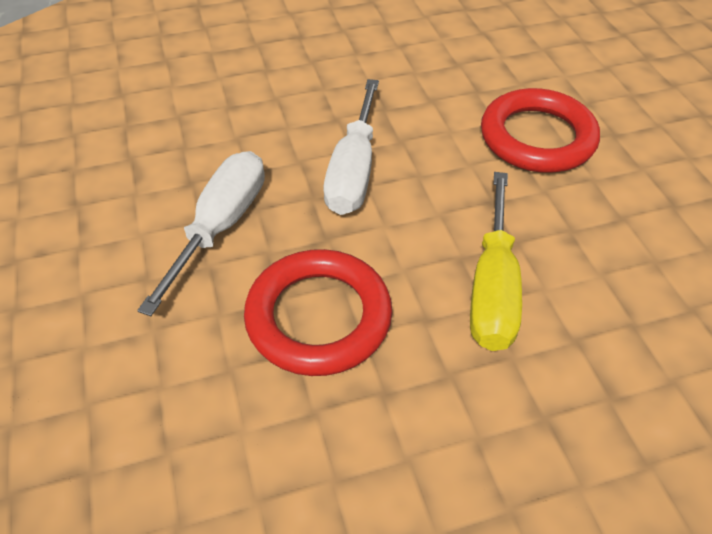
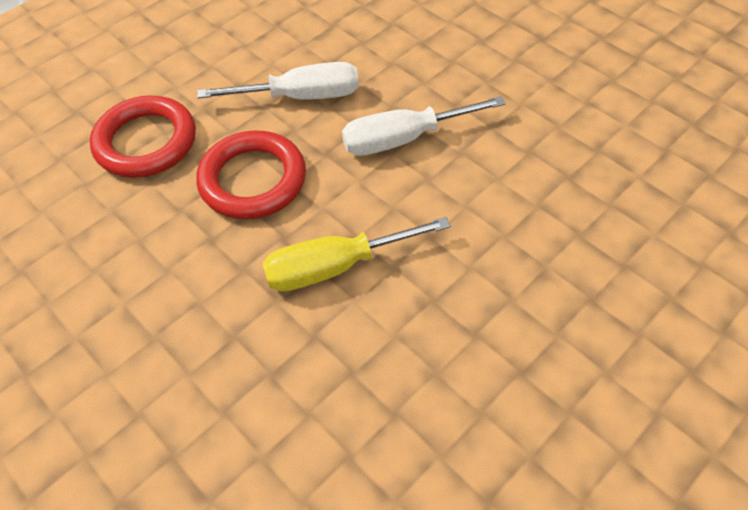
camera: 65 degrees right, 5 degrees up
(537, 137) = (537, 240): red ring -> red ring (146, 142)

